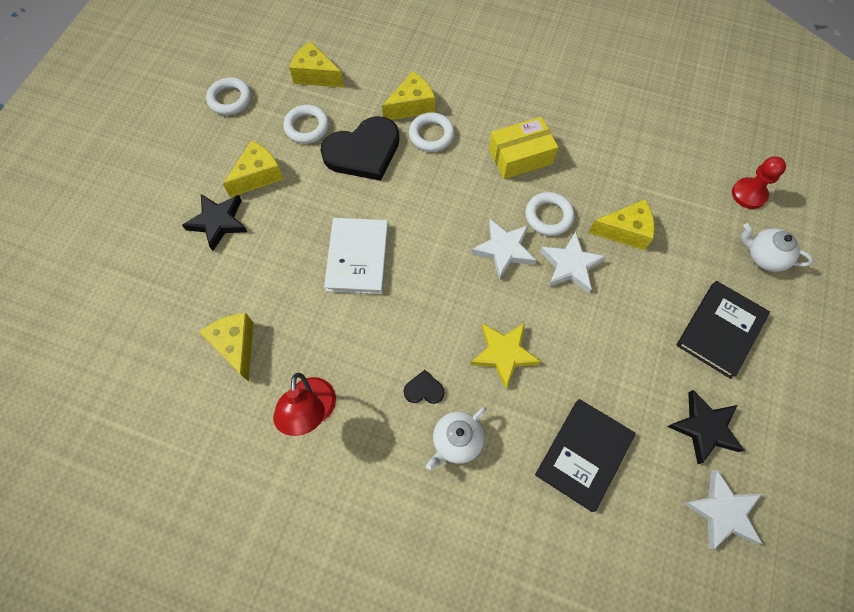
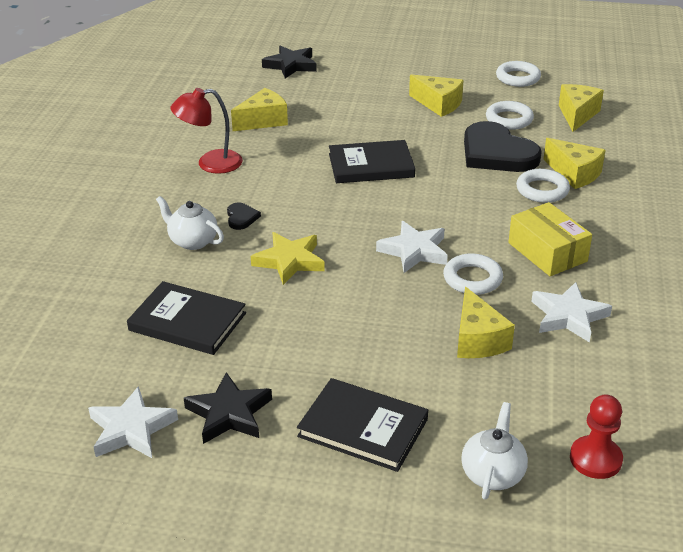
camera: 80 degrees right, 30 degrees down
(218, 222) = (380, 94): black star -> black star (291, 65)
(357, 257) = (371, 165): white book -> black book
(570, 265) = (412, 299): white star -> white star (568, 316)

